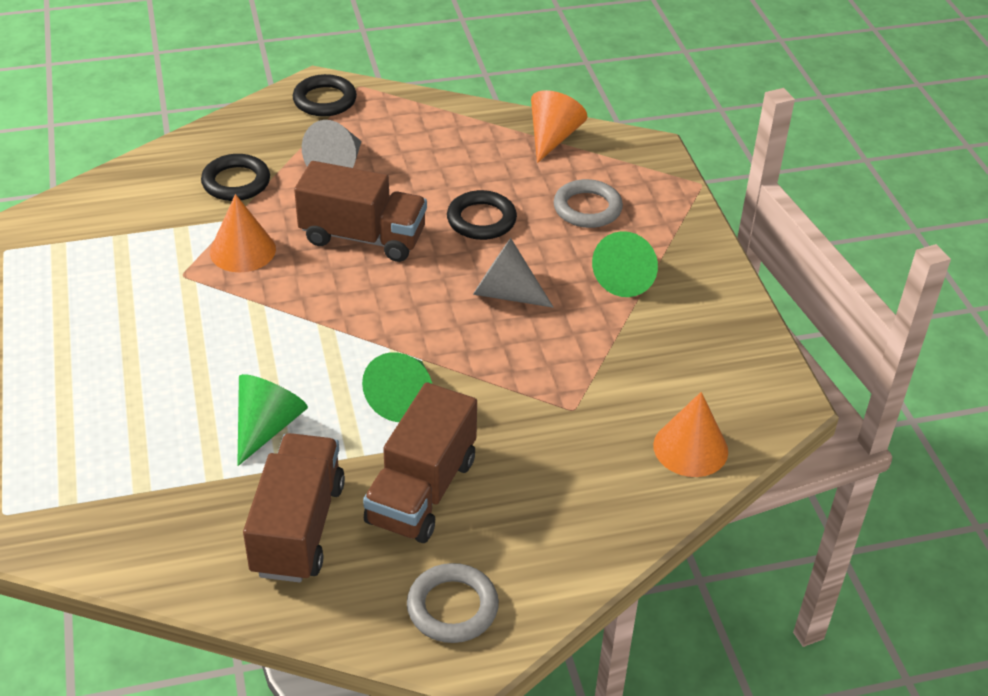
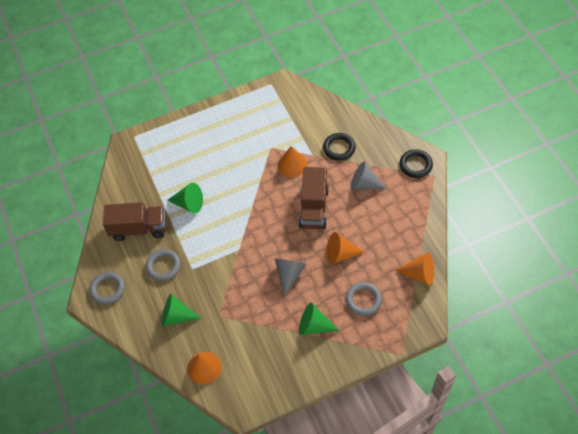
camera: 85 degrees right, 15 degrees up
(404, 398) = (213, 248): green cone -> green cone (176, 316)
(422, 491) = (163, 266): brown truck -> grey ring
(481, 220) = (340, 254): black ring -> orange cone

